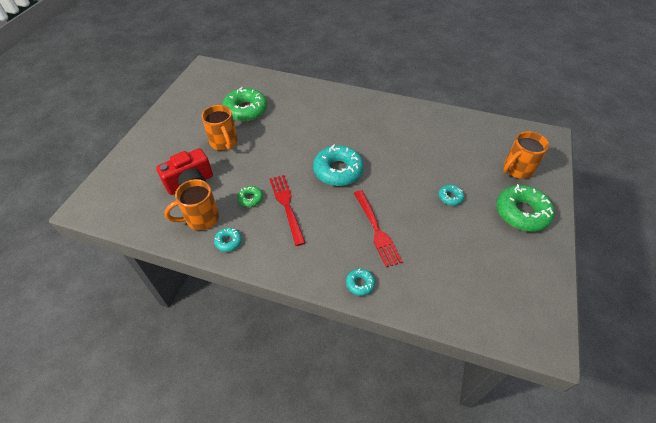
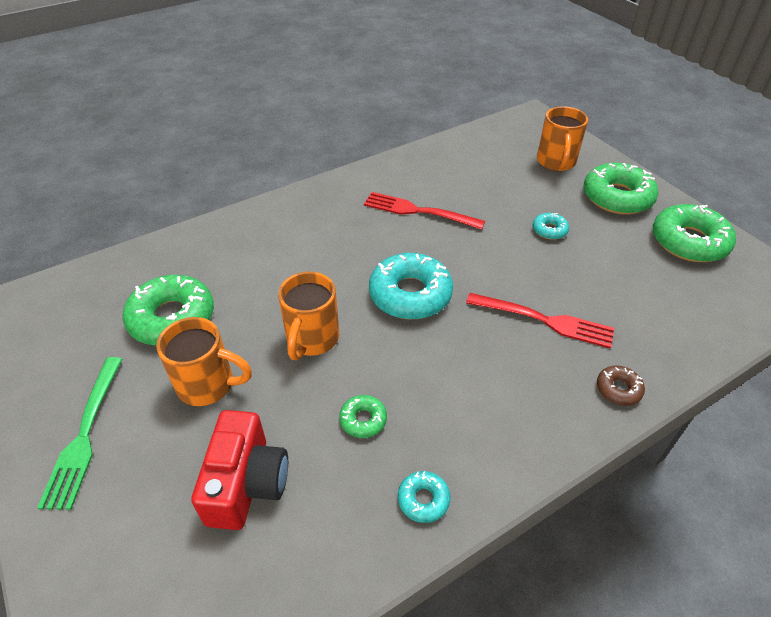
camera: 50 degrees left, 5 degrees down
(174, 128) = (85, 435): none -> green fork
(201, 218) = (340, 512): orange mug -> orange mug (312, 339)
(286, 206) = (420, 385): red fork -> red fork (418, 211)
(360, 284) = (618, 389): turquoise donut -> brown donut
(523, 267) = (689, 242): none -> green donut

